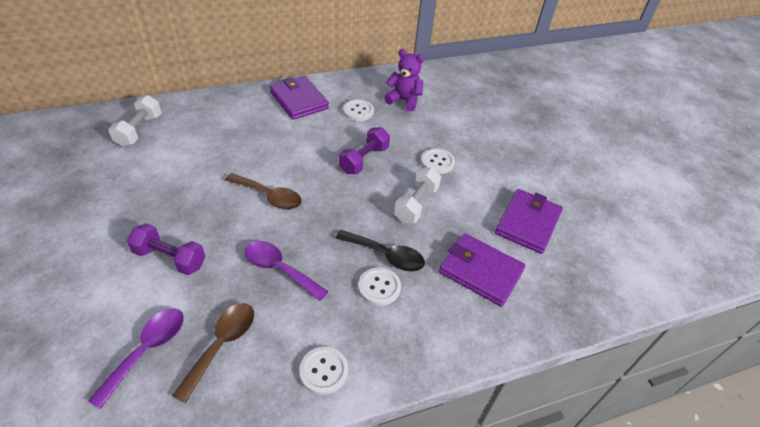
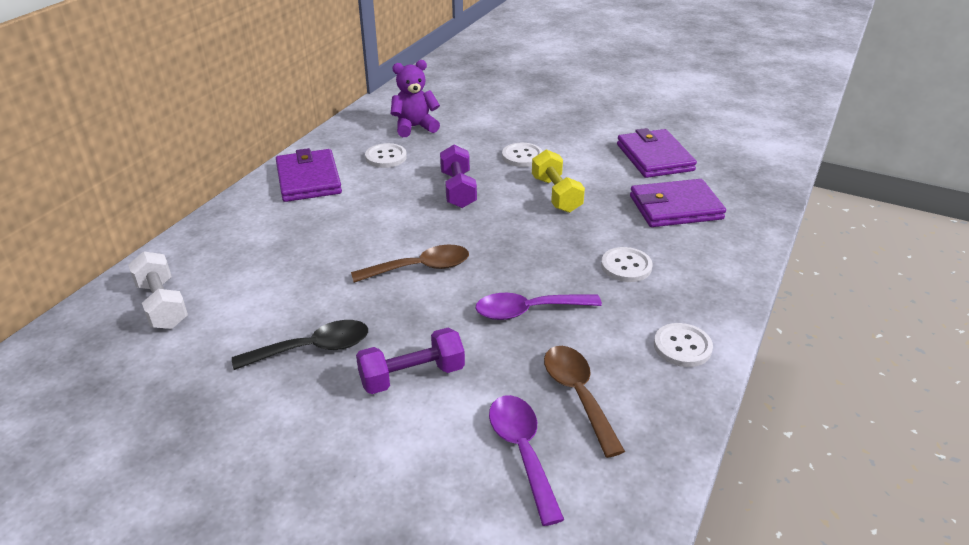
camera: 40 degrees left, 10 degrees down
(299, 100) = (309, 179): purple wallet -> purple wallet turned 60 degrees clockwise
(386, 255) = (594, 243): black spoon -> black spoon (313, 349)
(416, 204) = (556, 194): white dumbbell -> yellow dumbbell

